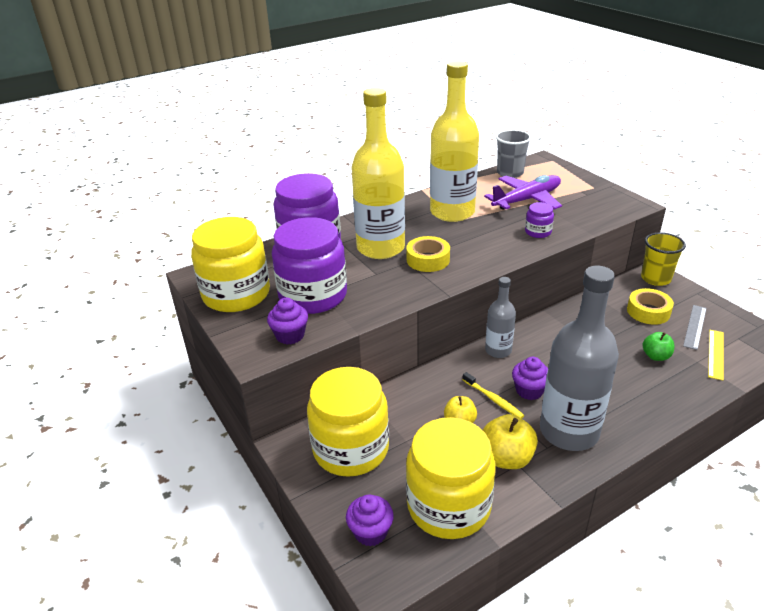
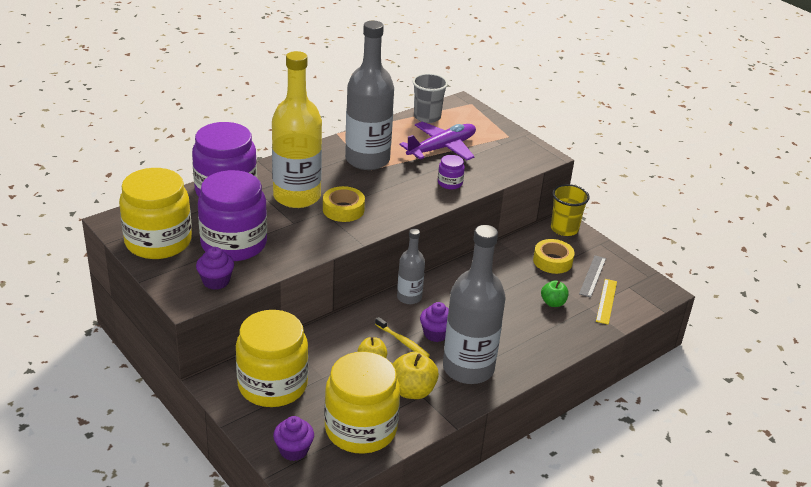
camera: 10 degrees left, 0 degrees up
(452, 212) = (367, 160): yellow bottle -> grey bottle

